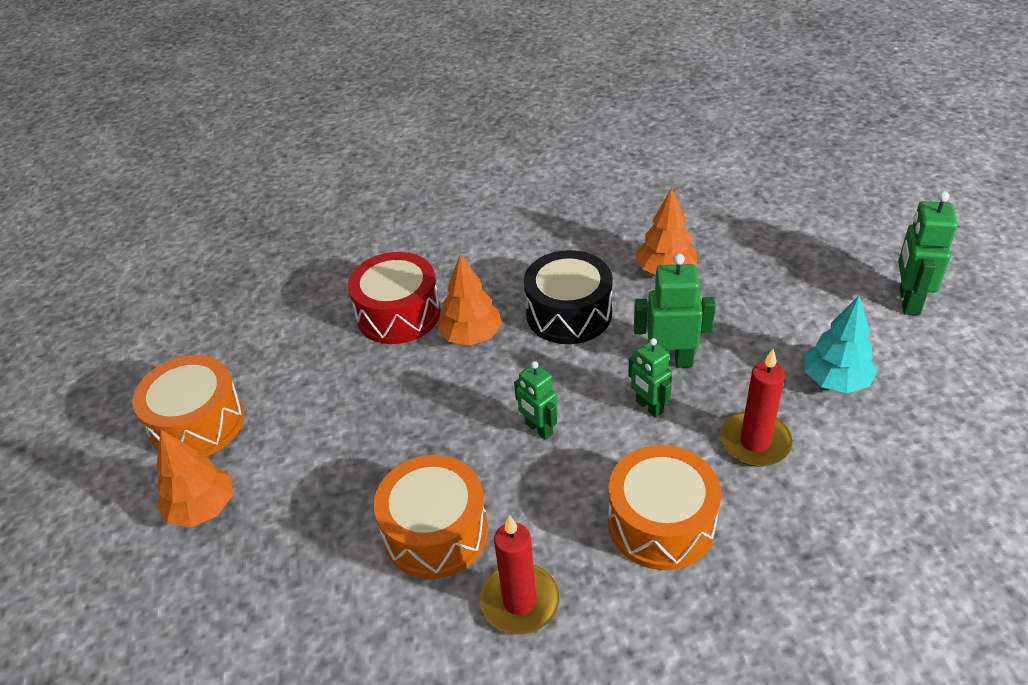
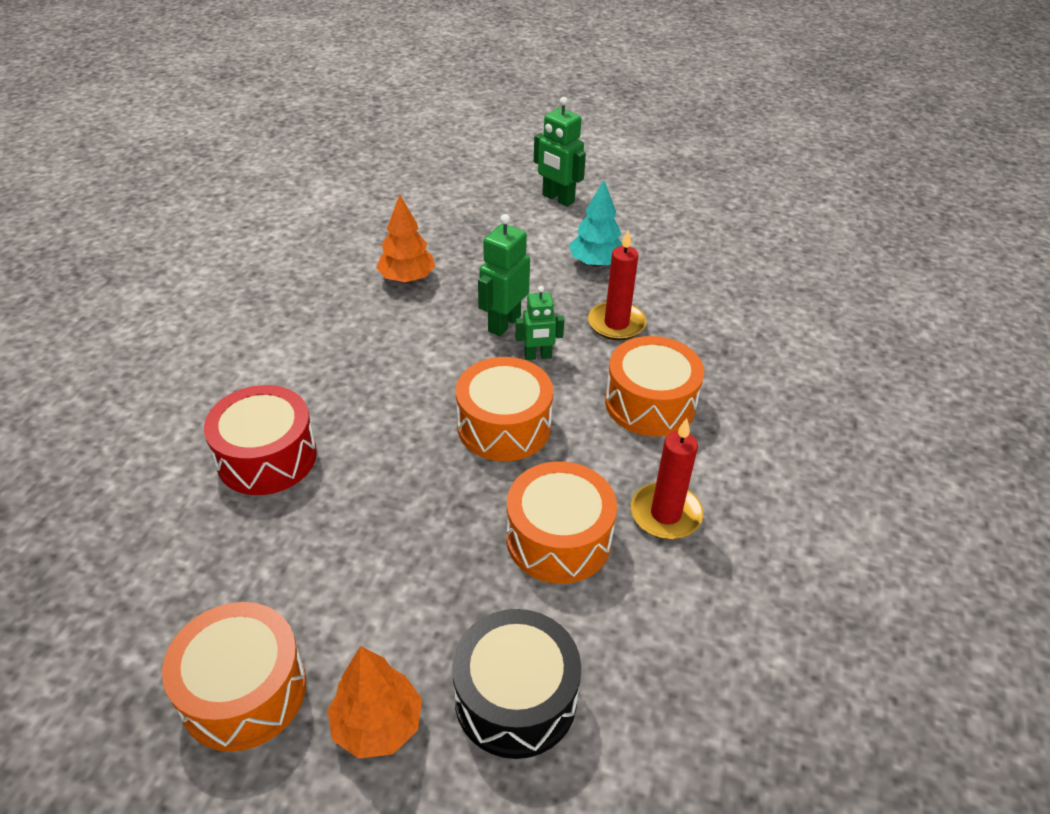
camera: 65 degrees left, 0 degrees up
(471, 336) = (354, 419): orange tree -> none
(538, 429) = (504, 426): green robot -> orange drum
(569, 313) = (394, 350): black drum -> black drum (515, 698)

